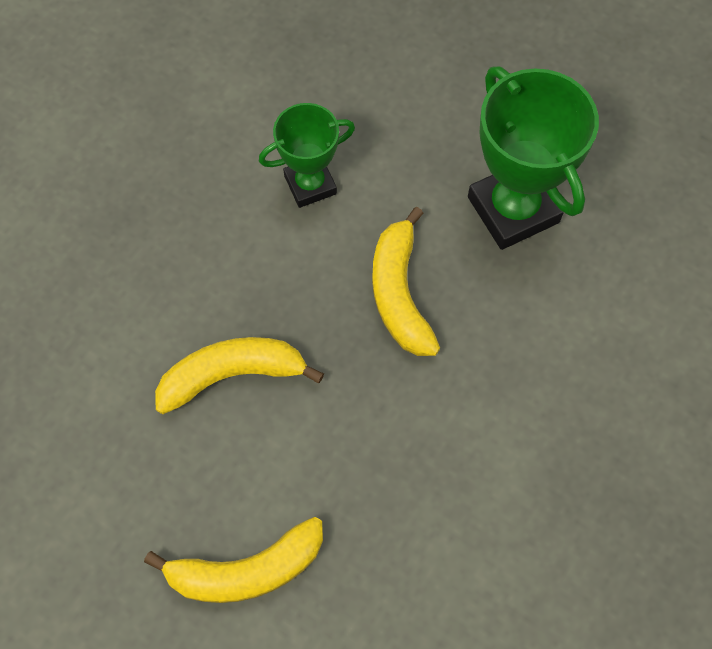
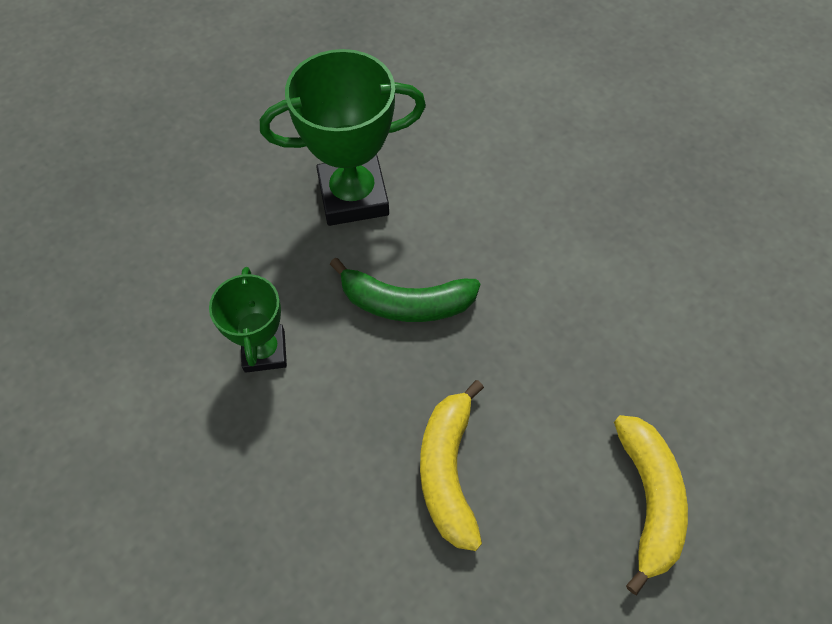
camera: 75 degrees left, 5 degrees down
(399, 293) = (405, 303): yellow banana -> green banana

